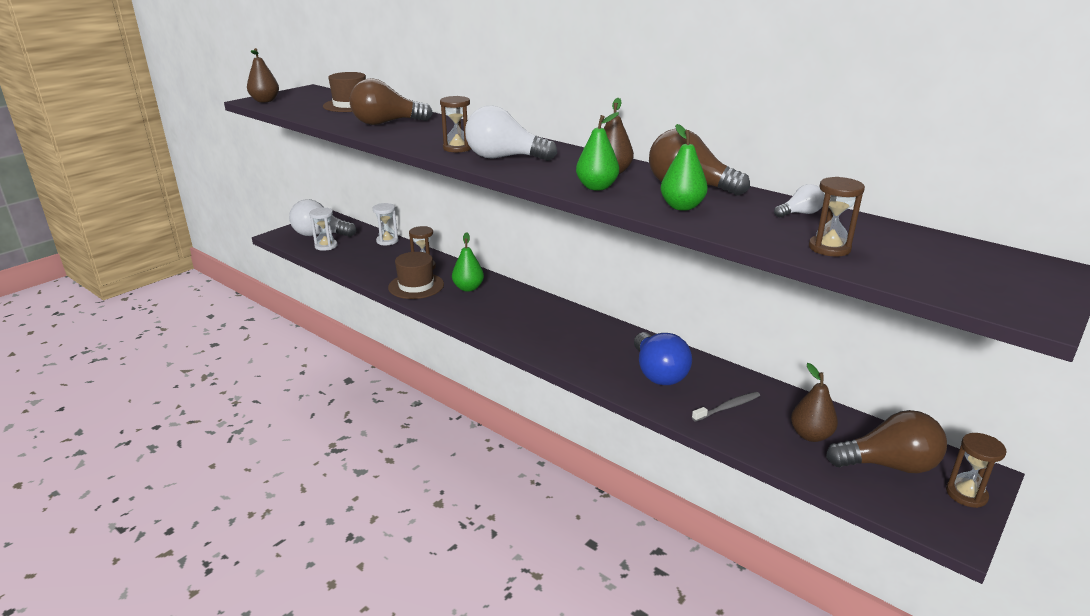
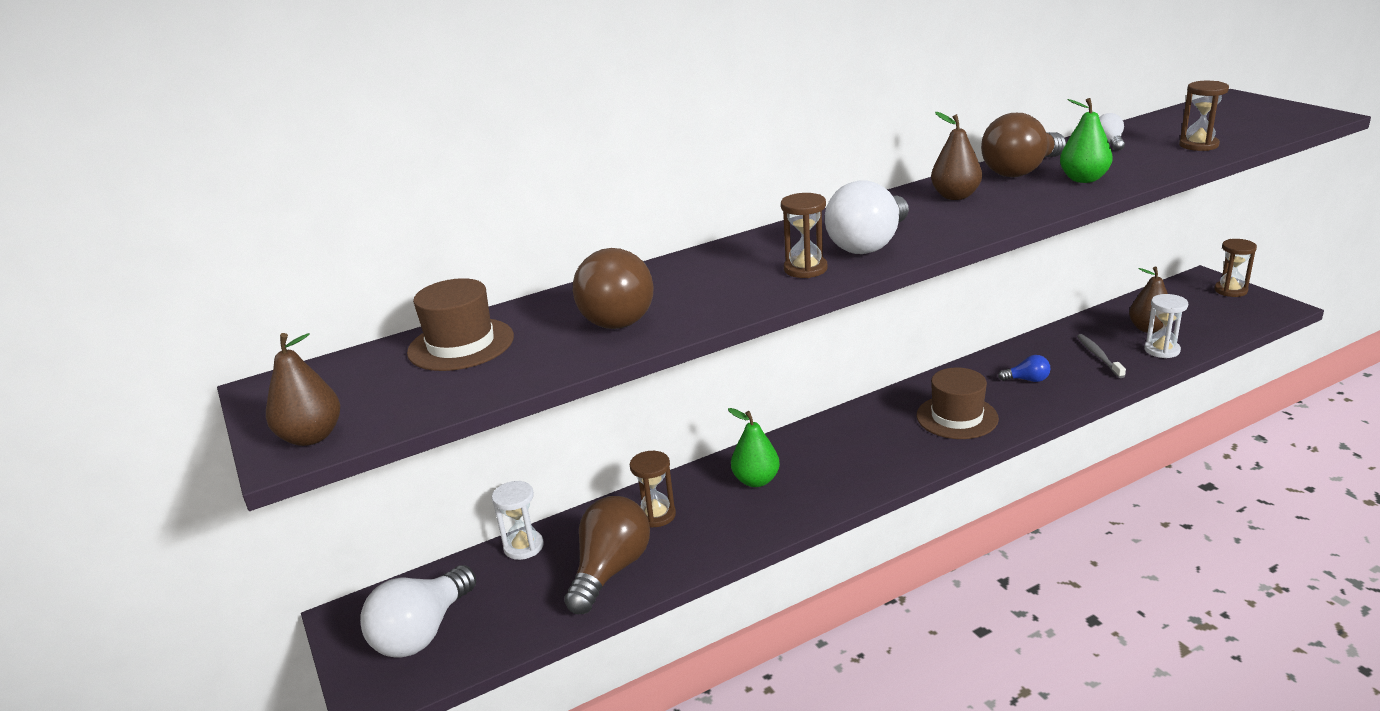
camera: 65 degrees left, 0 degrees up
(326, 246) = (485, 625): white hourglass -> white hourglass (1162, 350)
(416, 286) = (721, 529): brown hat -> brown hat (957, 417)
(597, 187) = (1009, 207): green pear -> none
(658, 373) = (1027, 380): blue light bulb -> blue light bulb, size x0.48
(889, 465) = (1193, 308): brown light bulb -> brown light bulb (610, 570)

